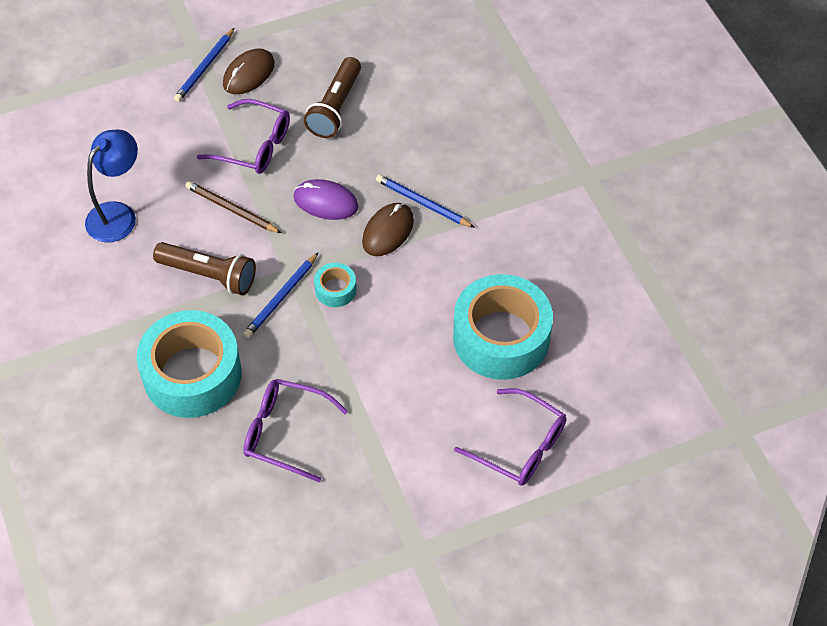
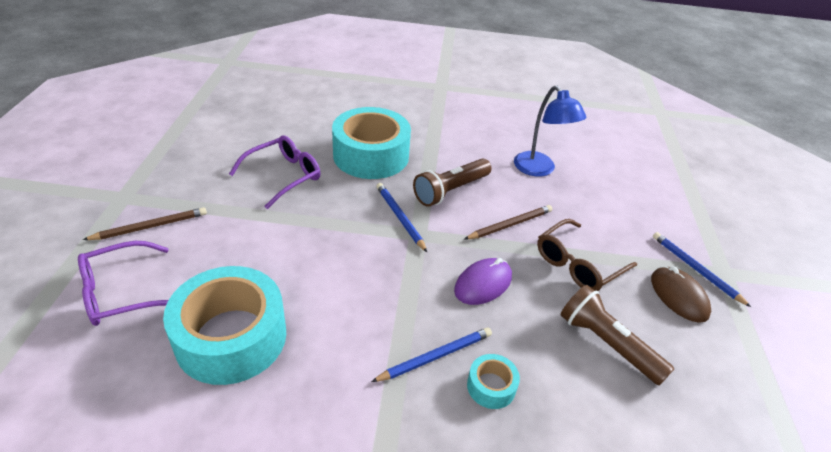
camera: 115 degrees right, 15 degrees down
(254, 146) = (578, 264): purple glasses -> brown glasses
(335, 289) = (382, 250): turquoise tape -> turquoise tape (491, 386)
(388, 231) = (419, 312): brown mouse -> none
(438, 491) = (150, 226): none -> brown pencil

